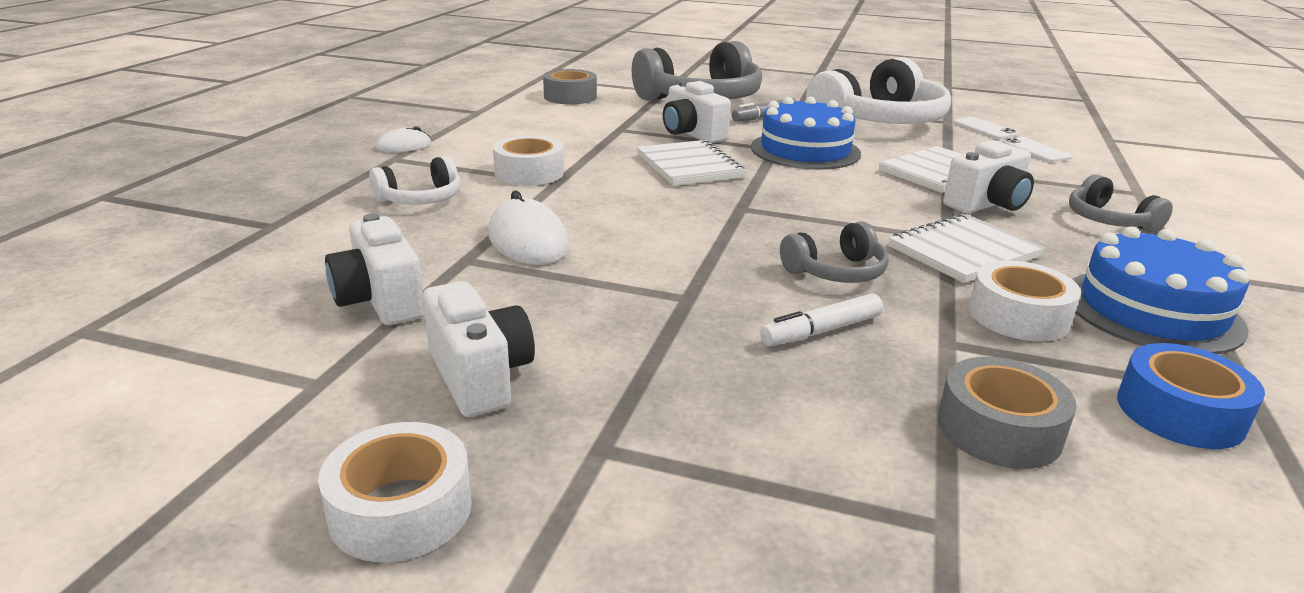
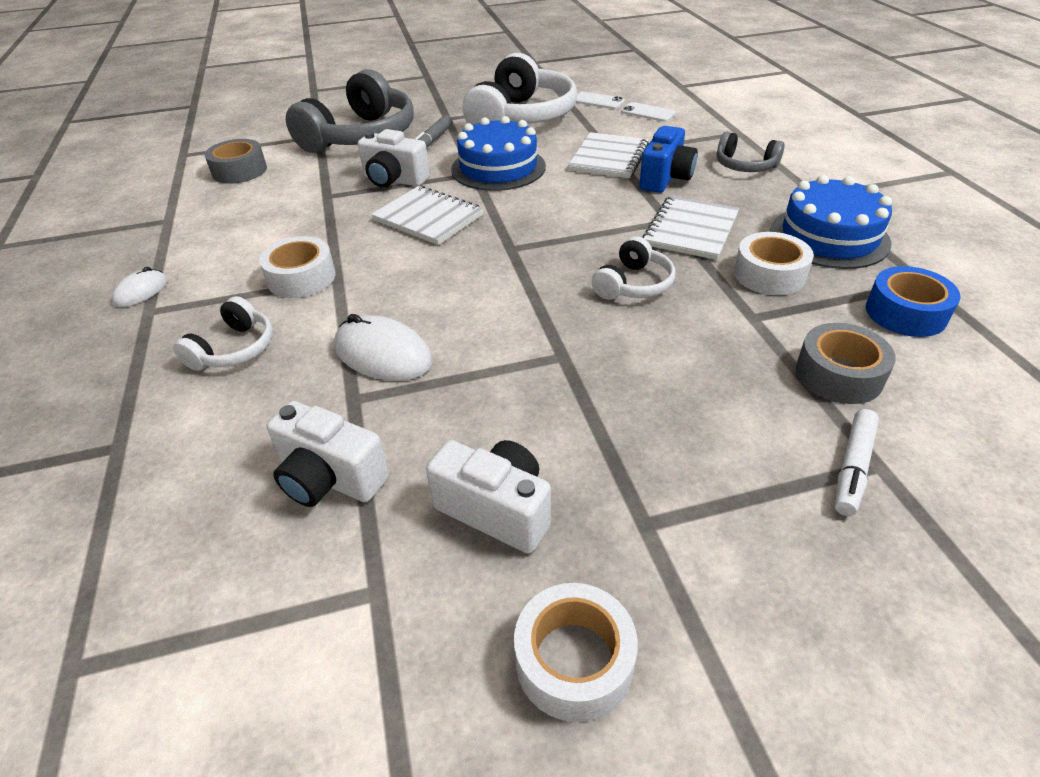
camera: 30 degrees left, 15 degrees up
(822, 331) = (675, 344): white marker -> white marker (853, 467)
(836, 272) = (633, 284): grey headphones -> white headphones
(987, 204) = (665, 178): white camera -> blue camera

